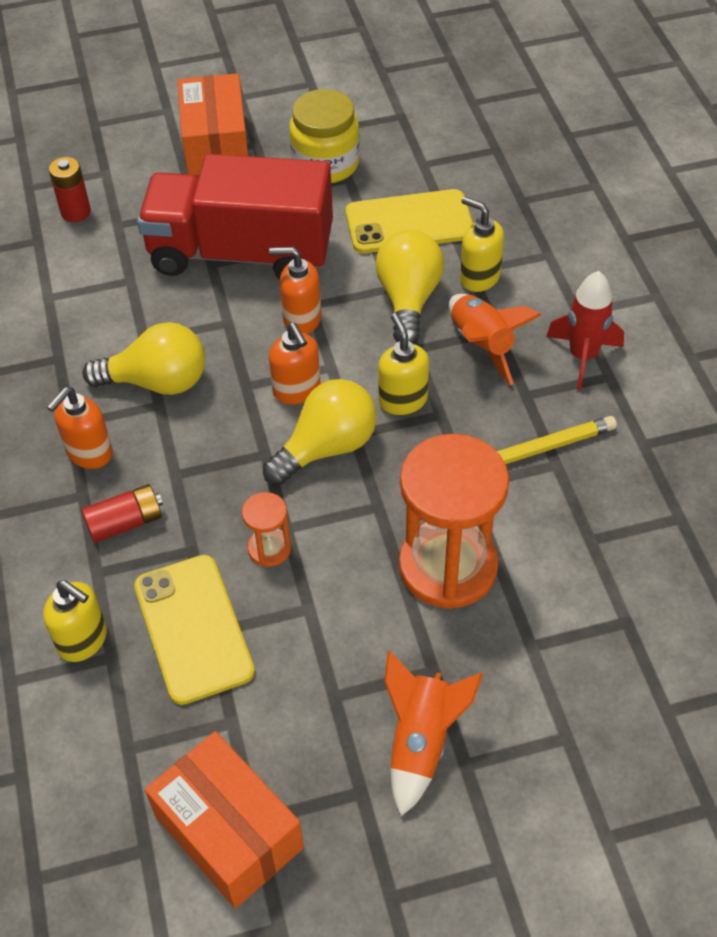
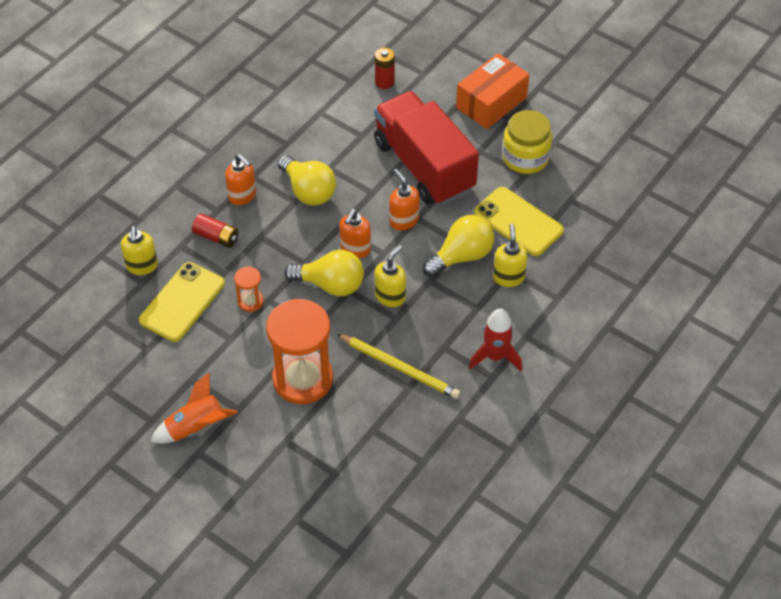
camera: 50 degrees right, 0 degrees up
(89, 453) = (242, 195): orange soap dispenser -> orange soap dispenser turned 135 degrees counterclockwise
(228, 832) = (93, 383): orange box -> none
(481, 345) = (460, 307): orange rocket -> none

